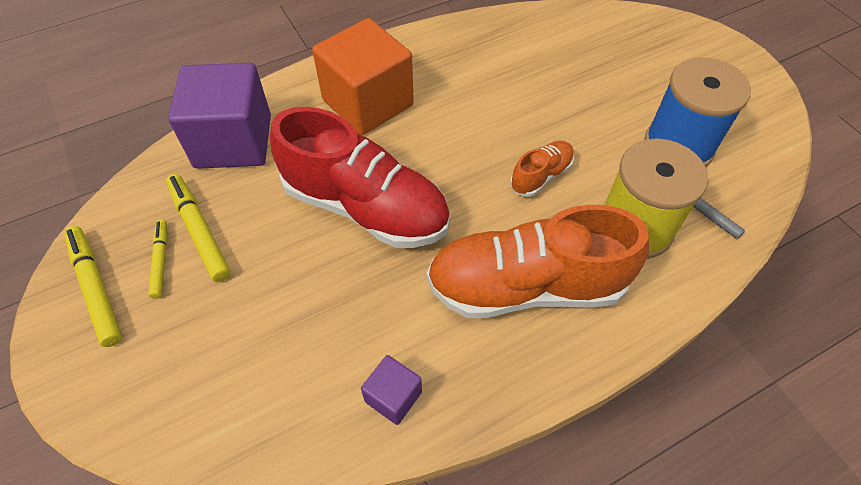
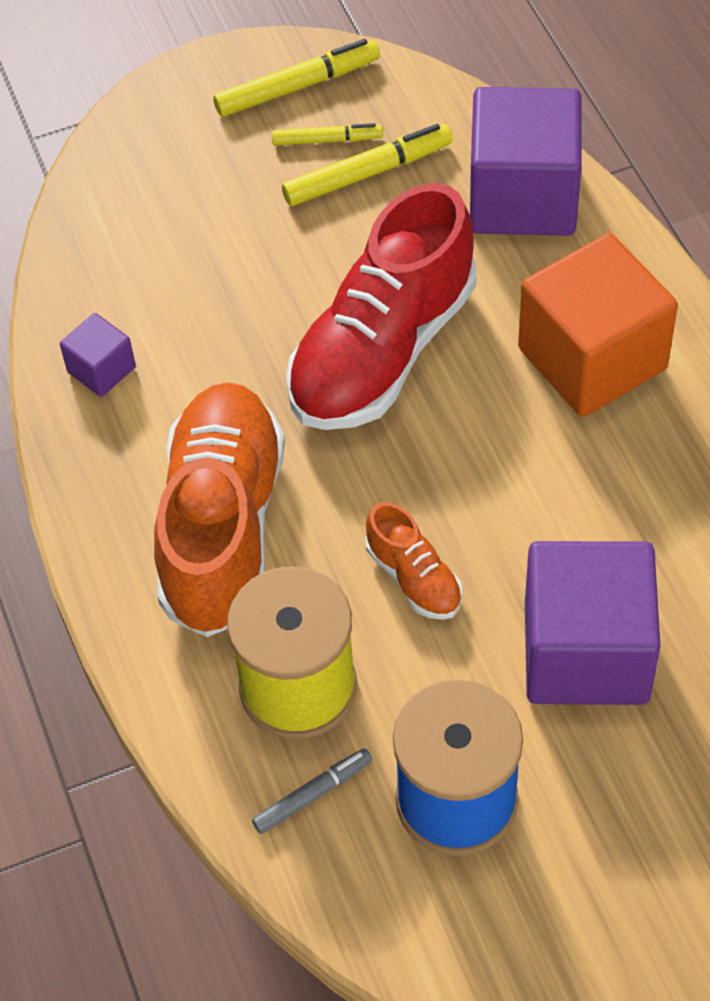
camera: 100 degrees right, 0 degrees up
(569, 97) = (586, 652): none -> purple cube

